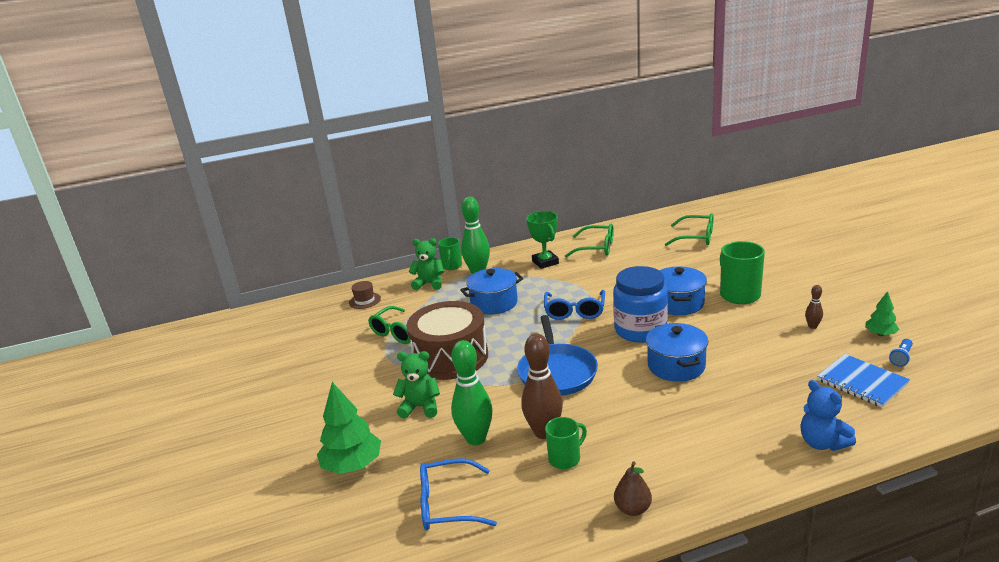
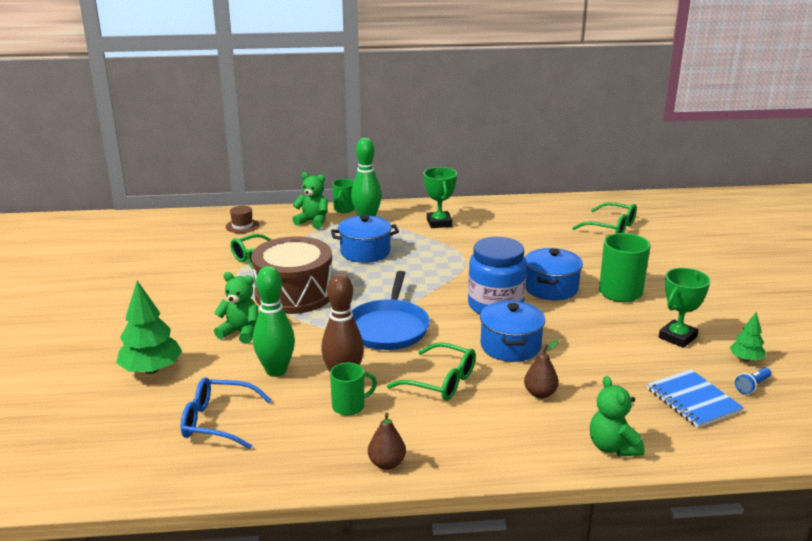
camera: 10 degrees right, 0 degrees up
(575, 311) = (440, 275): blue glasses -> none
(596, 248) = (499, 218): green glasses -> green glasses (440, 381)
(729, 406) = (540, 393): none -> brown pear
(812, 326) = (677, 337): brown bowling pin -> green trophy
(822, 443) = (612, 447): blue teddy bear -> green teddy bear

